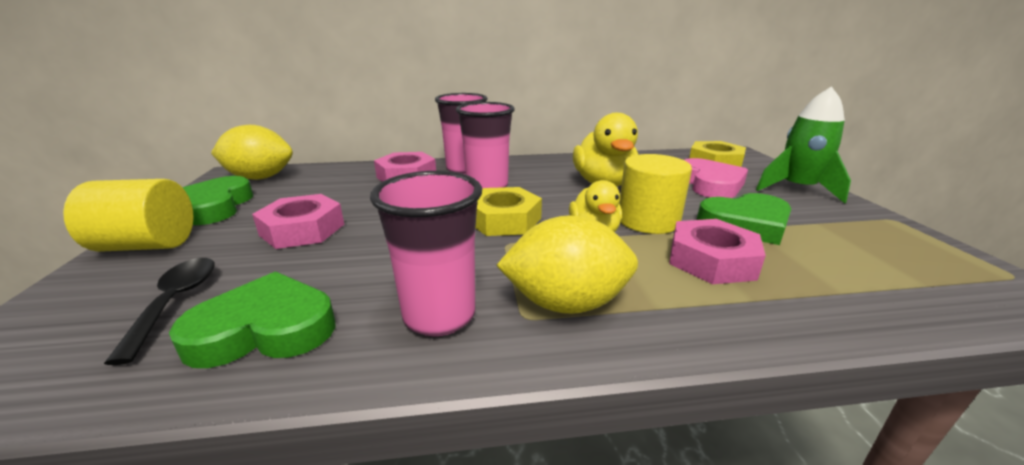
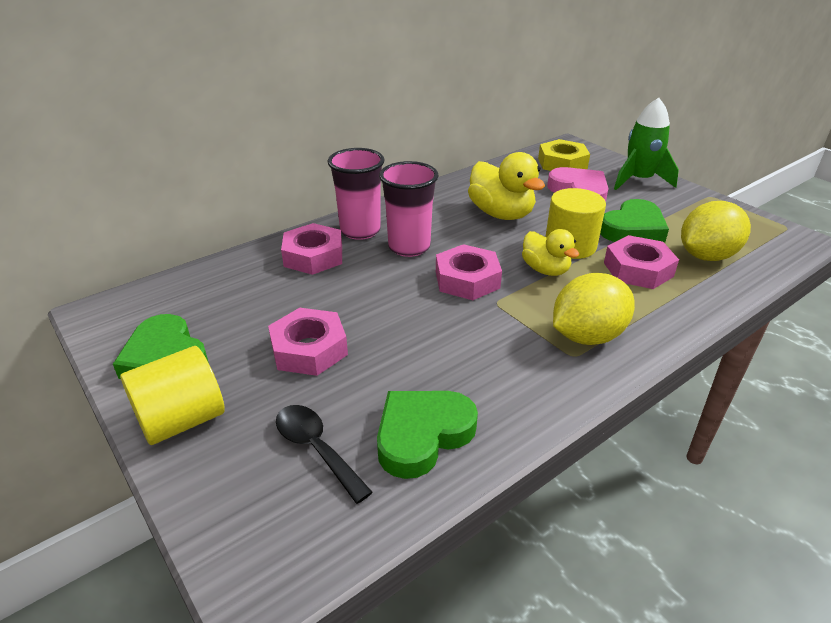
camera: 30 degrees left, 10 degrees up
(260, 178) = (148, 307): yellow lemon -> yellow lemon (706, 256)
(439, 315) = (523, 376): pink cup -> none
(504, 220) = (467, 280): yellow nut -> pink nut

